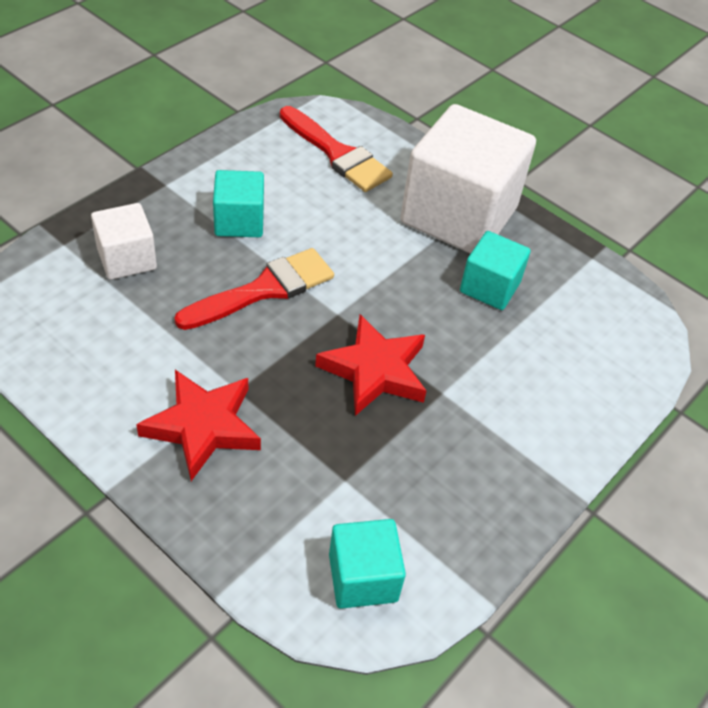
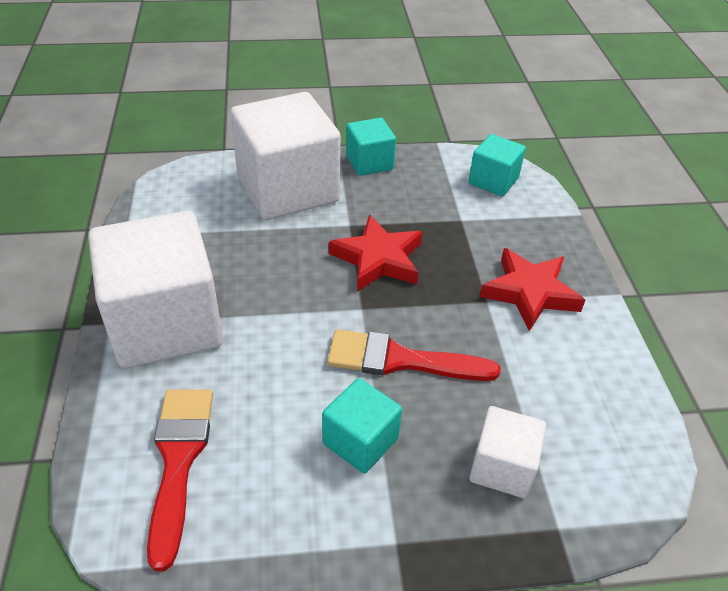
camera: 135 degrees left, 5 degrees down
(490, 287) = (228, 260): turquoise cube -> turquoise cube (369, 162)
(547, 395) = (288, 189): none -> white cube

